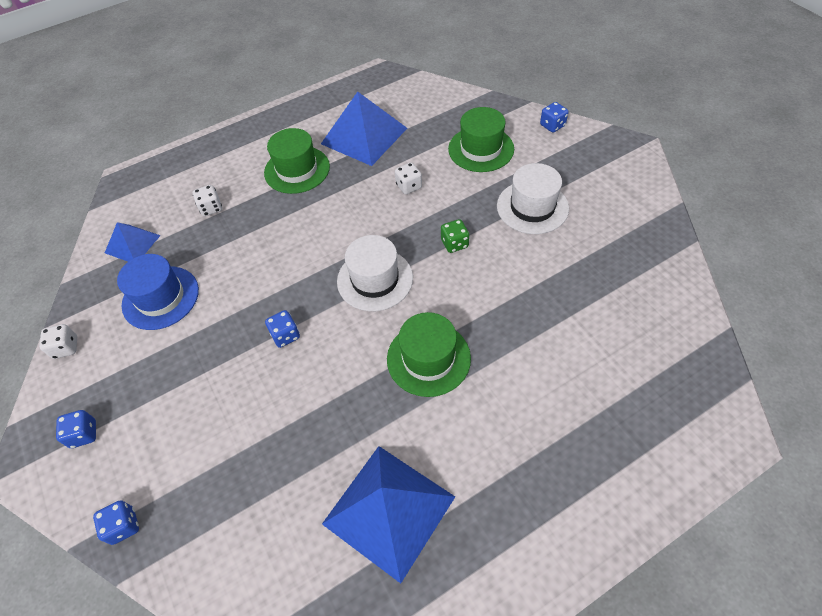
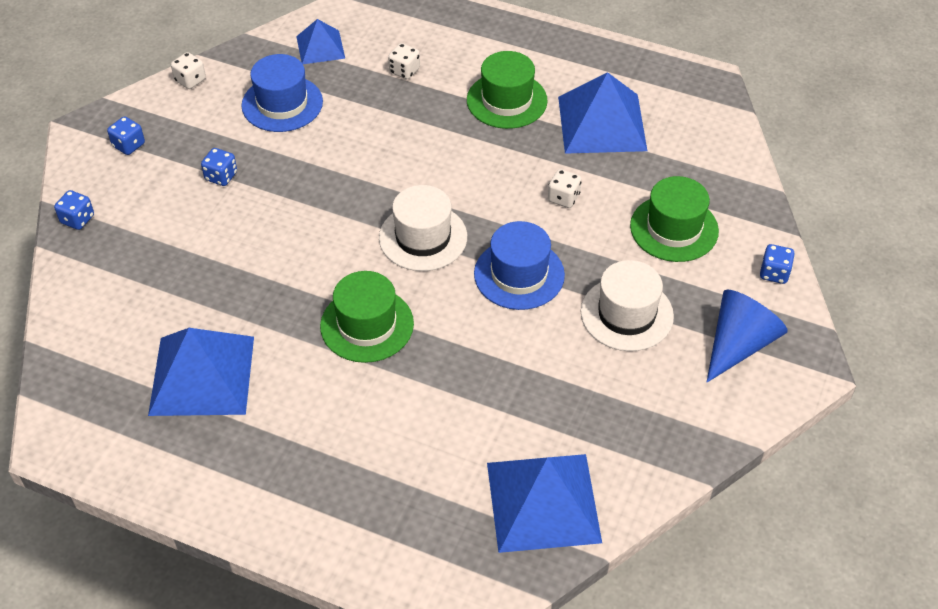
camera: 50 degrees right, 5 degrees down
(285, 335) = (311, 210): blue dice -> blue dice (221, 176)
(454, 243) = (519, 274): green dice -> blue hat
(595, 169) = (738, 344): none -> blue cone
(664, 336) = (543, 502): none -> blue pyramid

